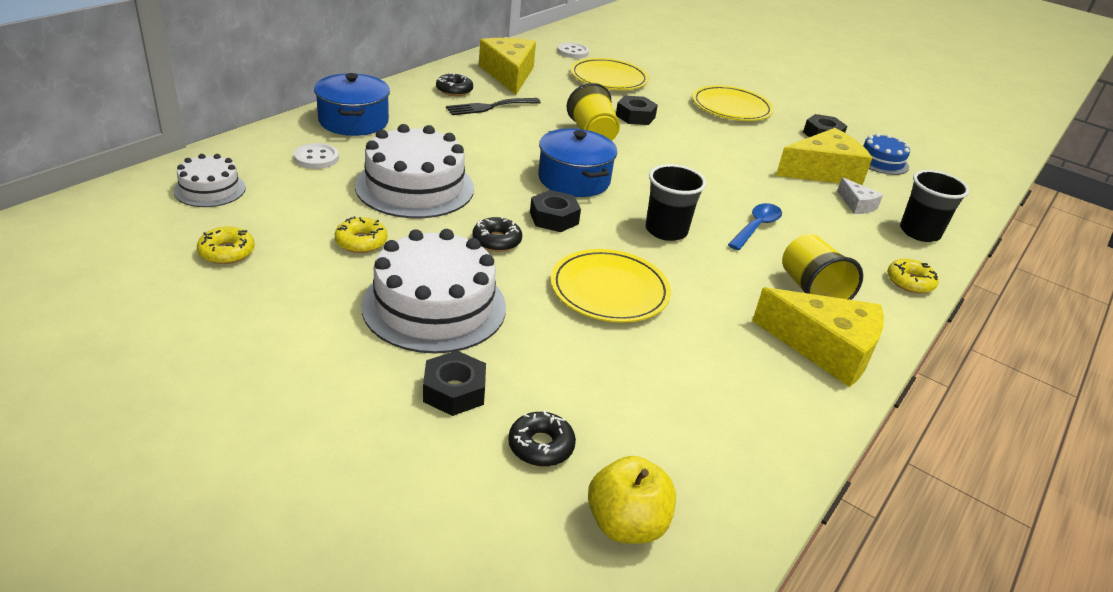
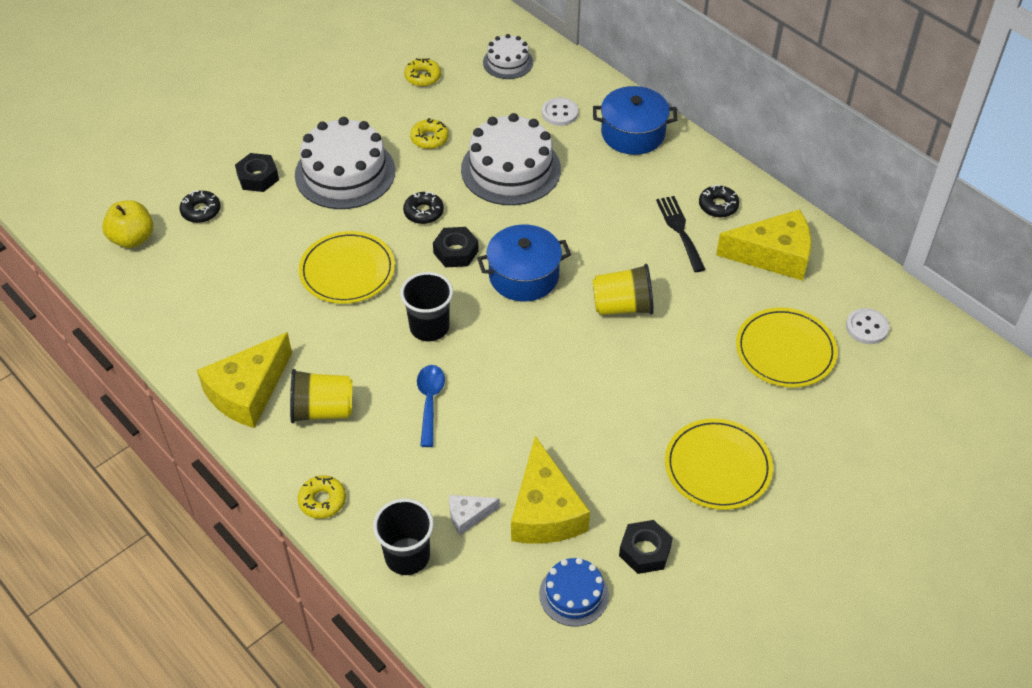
camera: 105 degrees right, 15 degrees up
(635, 116) = (674, 355): black nut -> none
(756, 227) = (430, 402): blue spoon -> blue spoon turned 135 degrees counterclockwise

